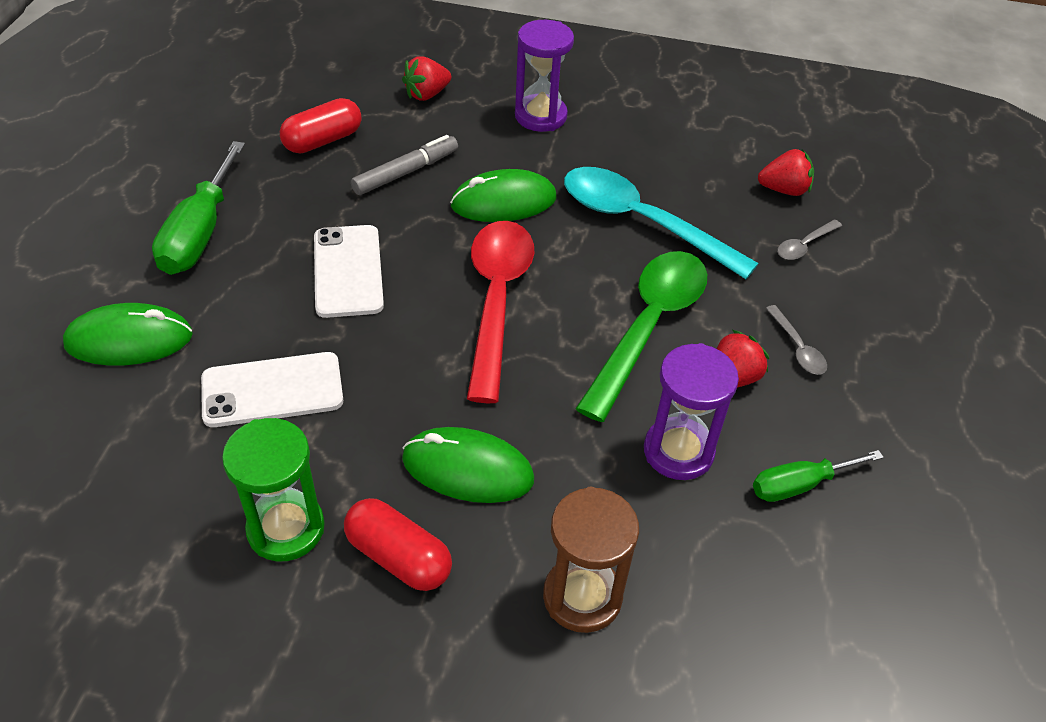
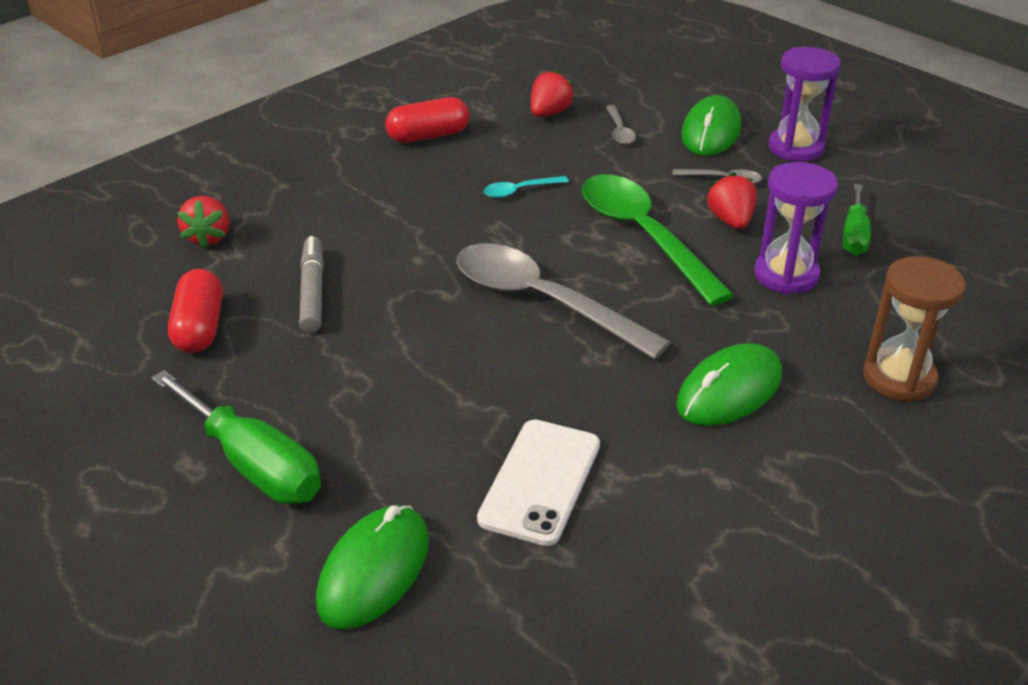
camera: 55 degrees left, 10 degrees down
(286, 528) = (724, 527): green hourglass -> none
(348, 271) = (418, 377): white phone -> none
(398, 557) = (801, 465): red capsule -> red capsule (428, 136)
(497, 300) = (542, 301): red spoon -> grey spoon
(503, 202) = (418, 250): green mouse -> green mouse (711, 132)
(540, 116) = (323, 187): purple hourglass -> purple hourglass (795, 148)
(641, 222) = (519, 191): turquoise spoon -> turquoise spoon, size x0.42

